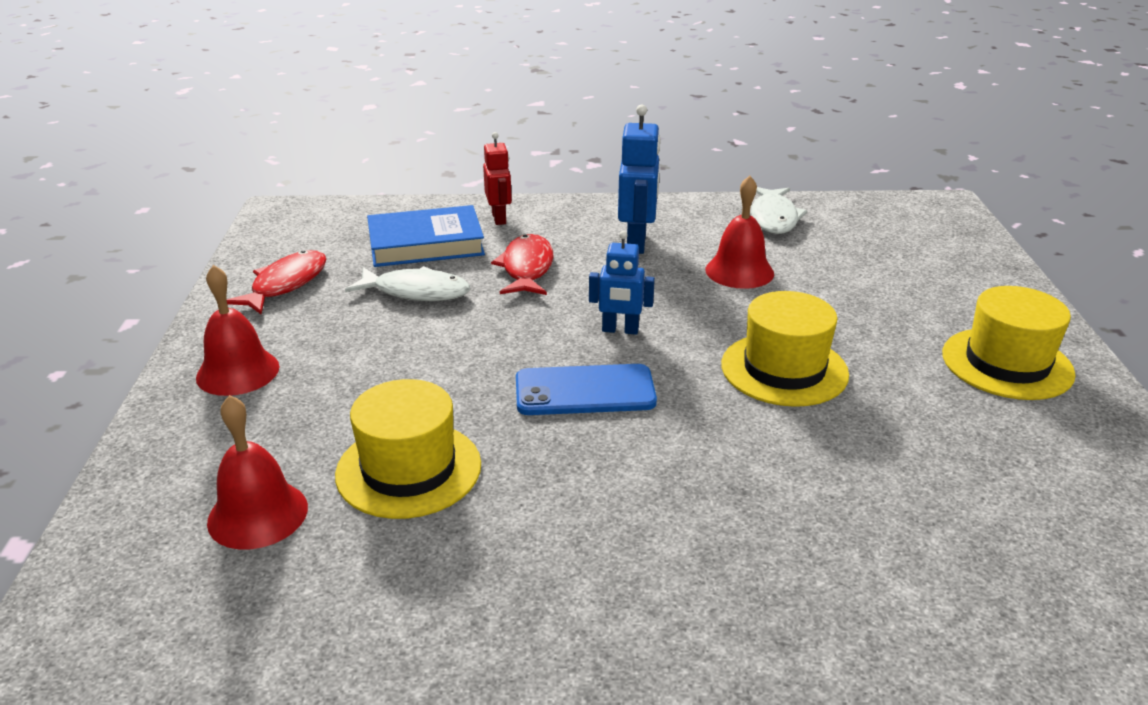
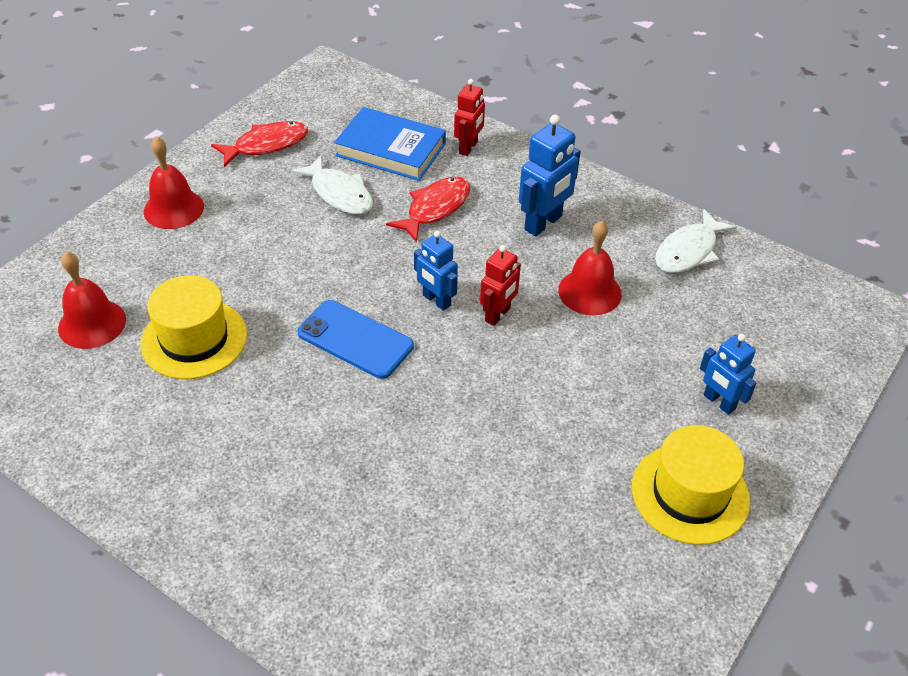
camera: 35 degrees right, 15 degrees up
(688, 317) = (498, 315): none -> red robot
(784, 369) = (510, 399): yellow hat -> none
(935, 298) = (719, 402): none -> blue robot

